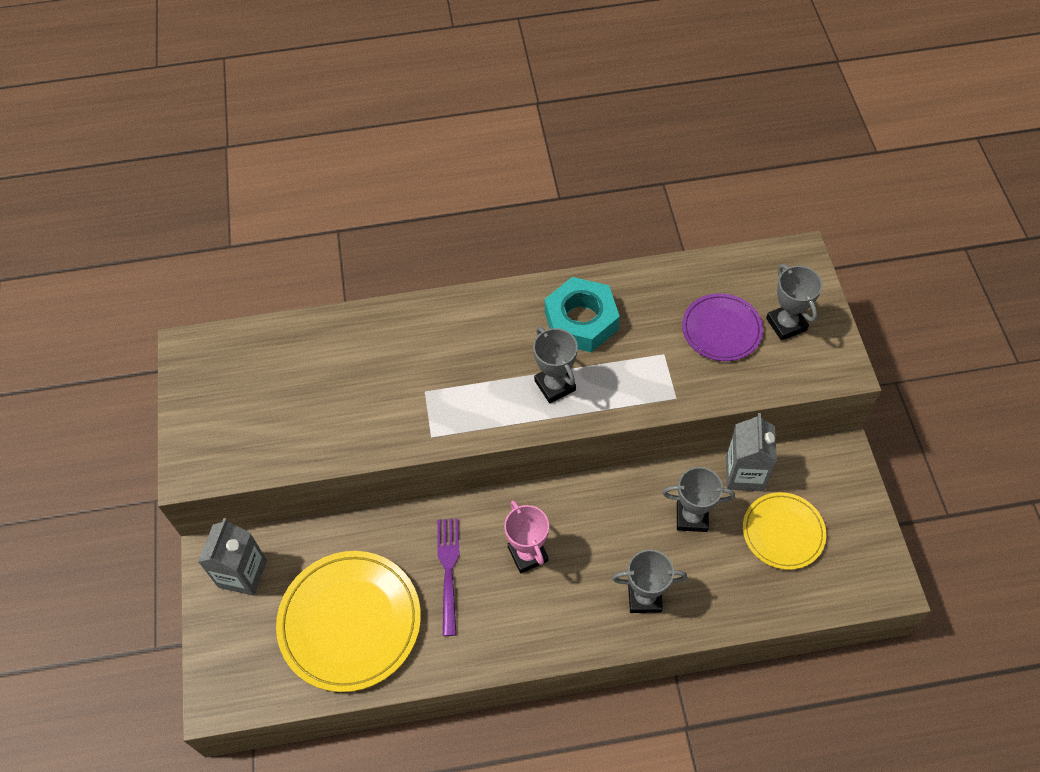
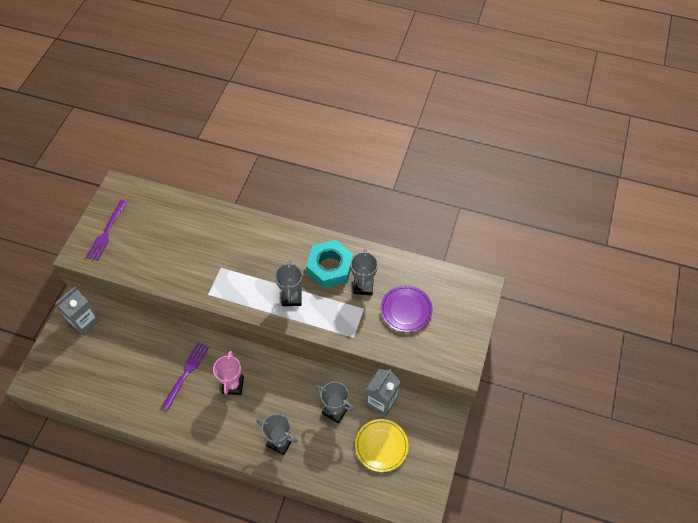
camera: 25 degrees right, 0 degrees up
(215, 420) = (106, 232): none -> purple fork
(350, 622) = (120, 374): yellow plate -> none
(786, 324) = (446, 324): grey trophy -> grey trophy (363, 286)

